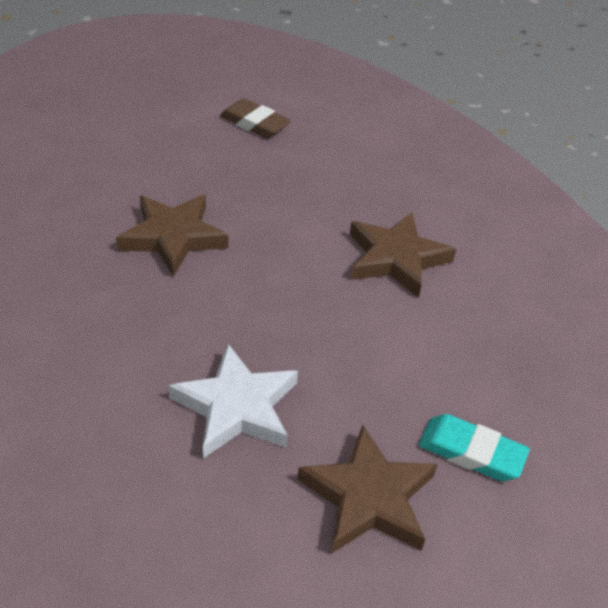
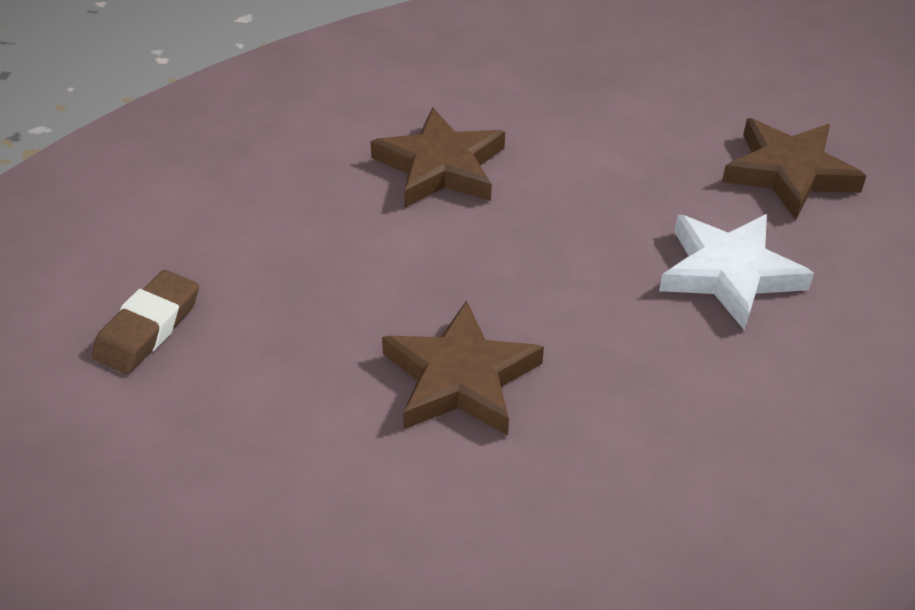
camera: 95 degrees left, 0 degrees up
(471, 452) = (703, 113): turquoise eraser -> none

